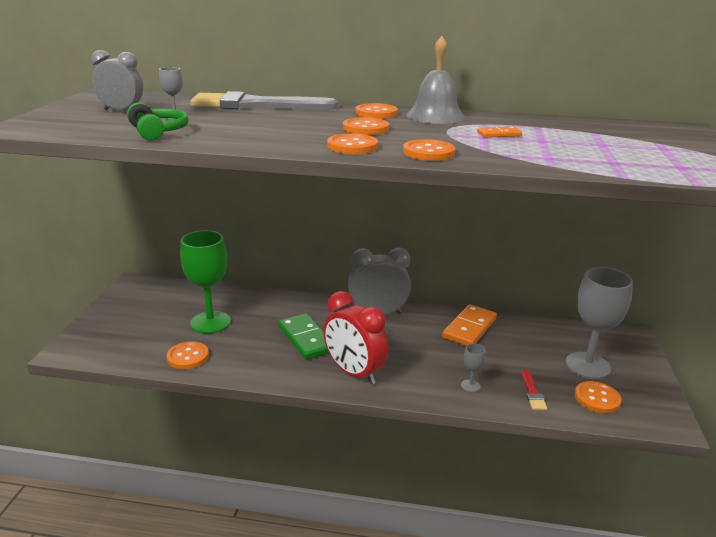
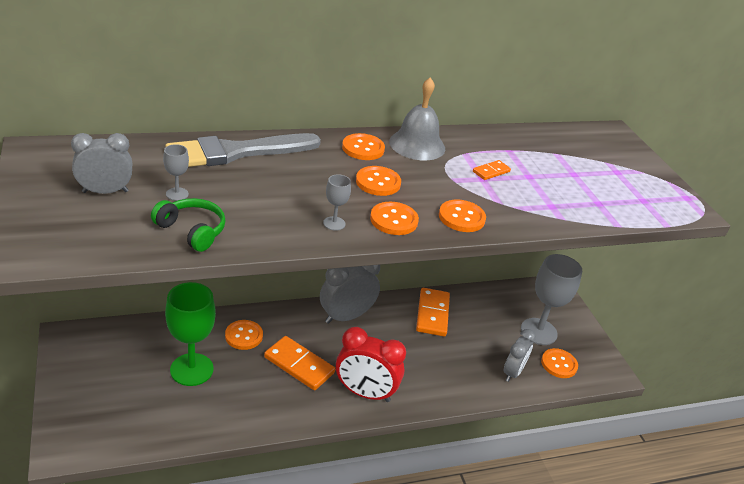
camera: 30 degrees left, 10 degrees up
(188, 357) = (199, 419): orange button -> orange button (244, 336)
(306, 339) = (299, 365): green domino -> orange domino
(470, 386) = (464, 379): grey goblet -> grey goblet (334, 223)
(532, 393) = (512, 372): red brush -> grey clock

